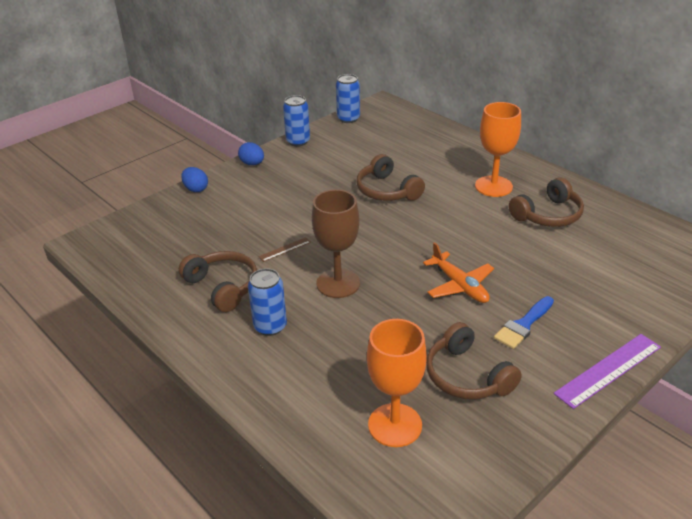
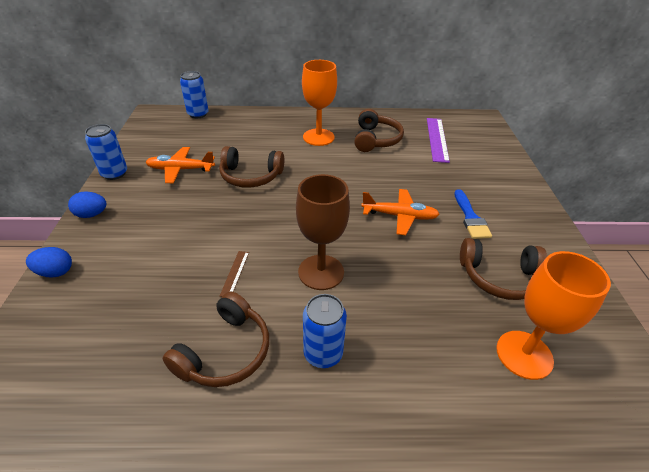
camera: 50 degrees left, 5 degrees up
(222, 287) = (225, 351): brown headphones -> brown headphones turned 120 degrees clockwise
(344, 160) = (180, 169): none -> orange plane
(348, 118) = (138, 136): blue can -> blue can (198, 114)
(608, 370) = (545, 215): purple ruler -> purple ruler (437, 139)

